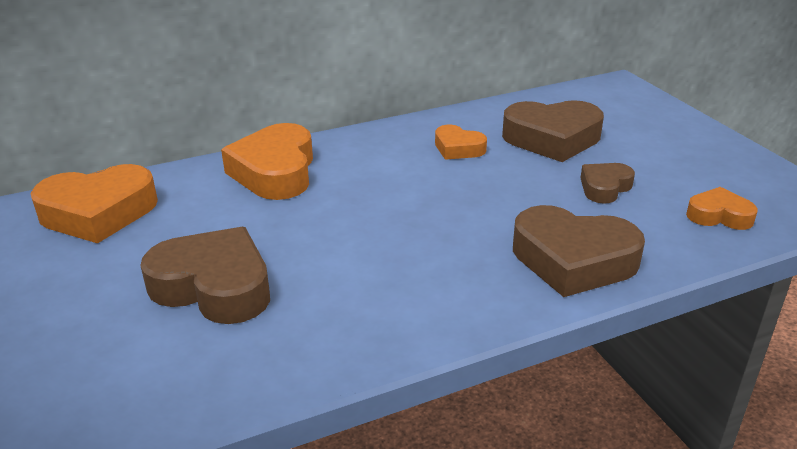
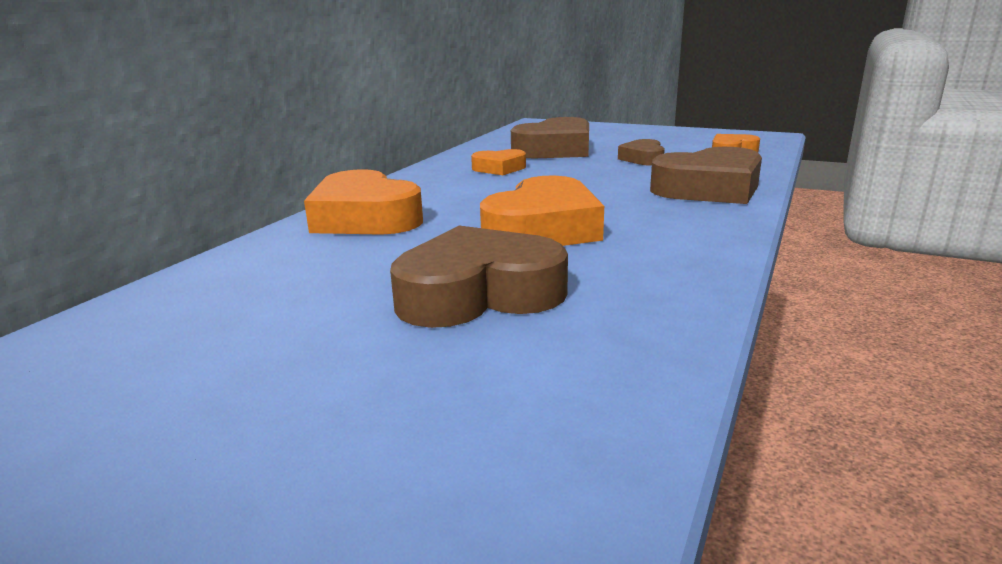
camera: 40 degrees left, 10 degrees down
(98, 213) = (205, 300): orange heart -> orange heart (543, 229)

